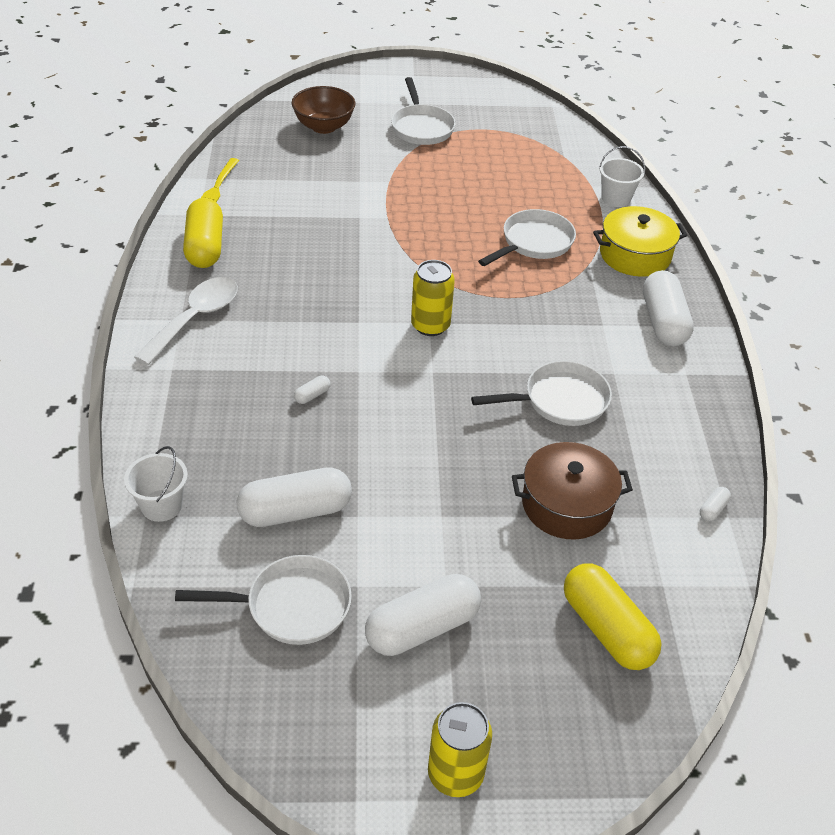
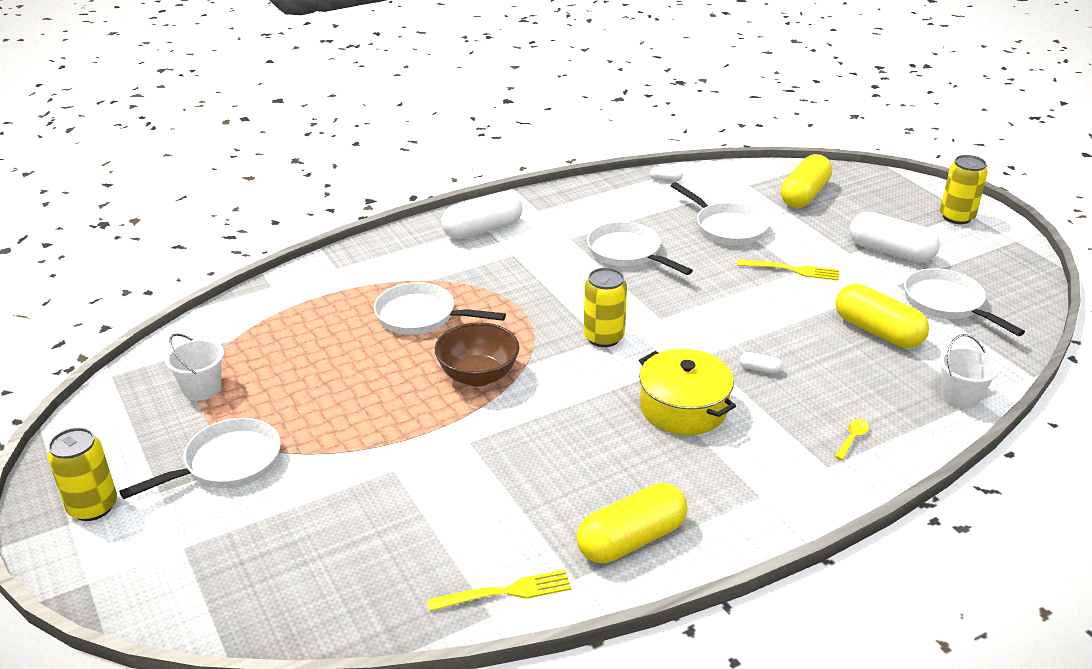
camera: 115 degrees left, 10 degrees down
(184, 401) = (852, 438): none -> yellow spoon
(195, 318) = (748, 486): white spoon -> none
(295, 511) = (877, 331): white capsule -> yellow capsule
(324, 126) = (277, 556): brown bowl -> brown bowl (478, 376)
(421, 83) = (93, 507): none -> yellow can
(446, 510) = (792, 270): none -> yellow fork
(566, 505) = (727, 228): brown pot -> white pan
(616, 198) = (301, 289): white bucket -> white bucket (202, 388)
(635, 255) = (395, 260): yellow pot -> yellow pot (683, 408)

